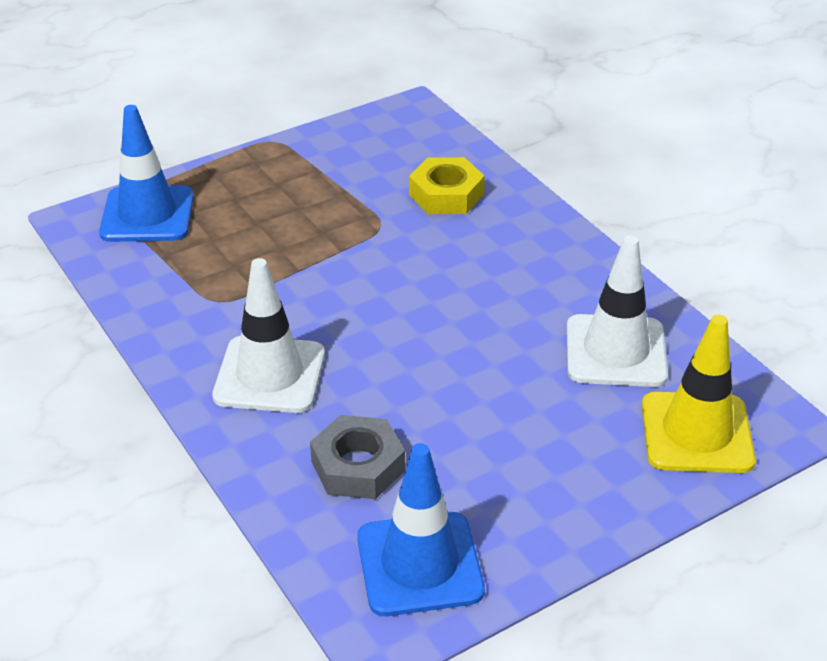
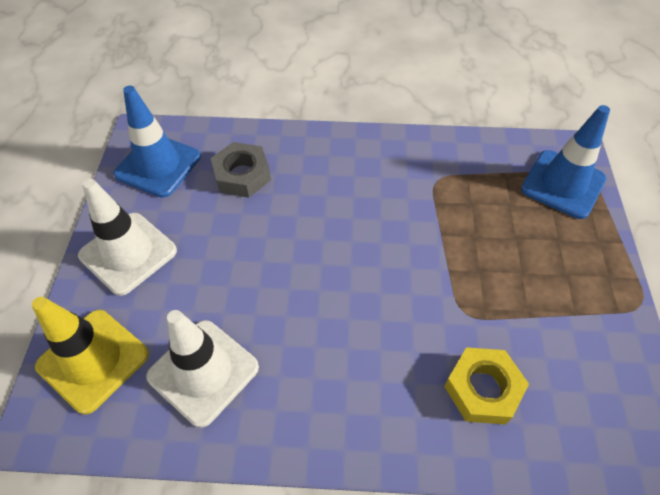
camera: 125 degrees right, 15 degrees up
(269, 375) = (346, 173): white traffic cone -> white traffic cone (128, 253)

